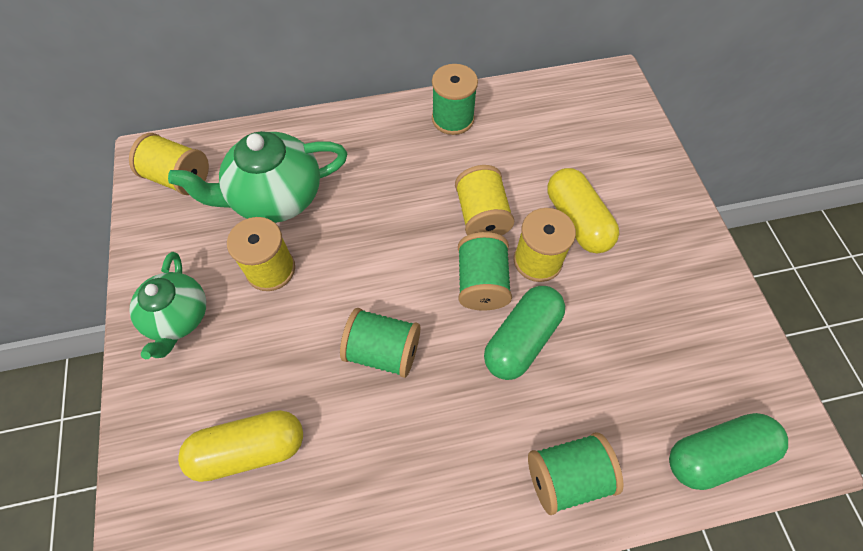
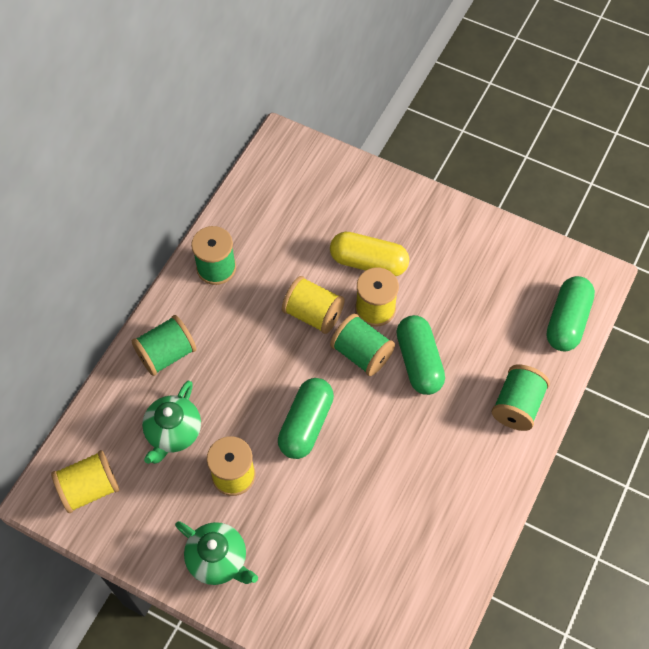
camera: 50 degrees left, 0 degrees up
(249, 449) = (356, 571): yellow capsule -> none
(275, 197) = (173, 432): green teapot -> green teapot, size x0.66
(368, 290) = (306, 424): none -> green capsule
(383, 351) = (357, 446): green spool -> green spool (167, 354)

